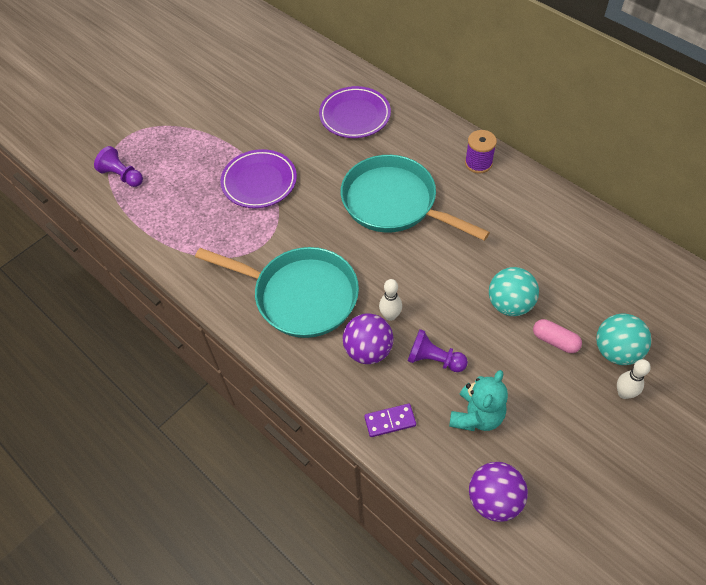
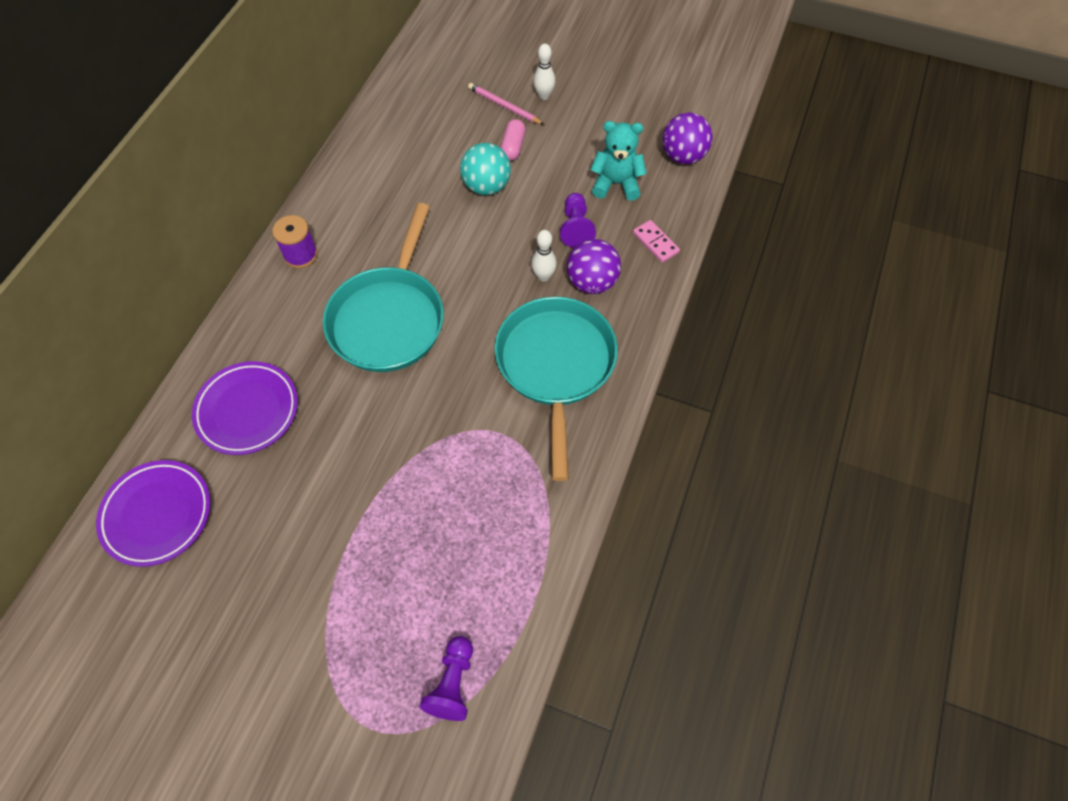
camera: 115 degrees left, 5 degrees up
(259, 182) = (403, 481): purple plate -> purple plate (157, 514)
(390, 421) = (655, 243): purple domino -> pink domino
(616, 351) = (504, 106): turquoise ball -> pink pencil

